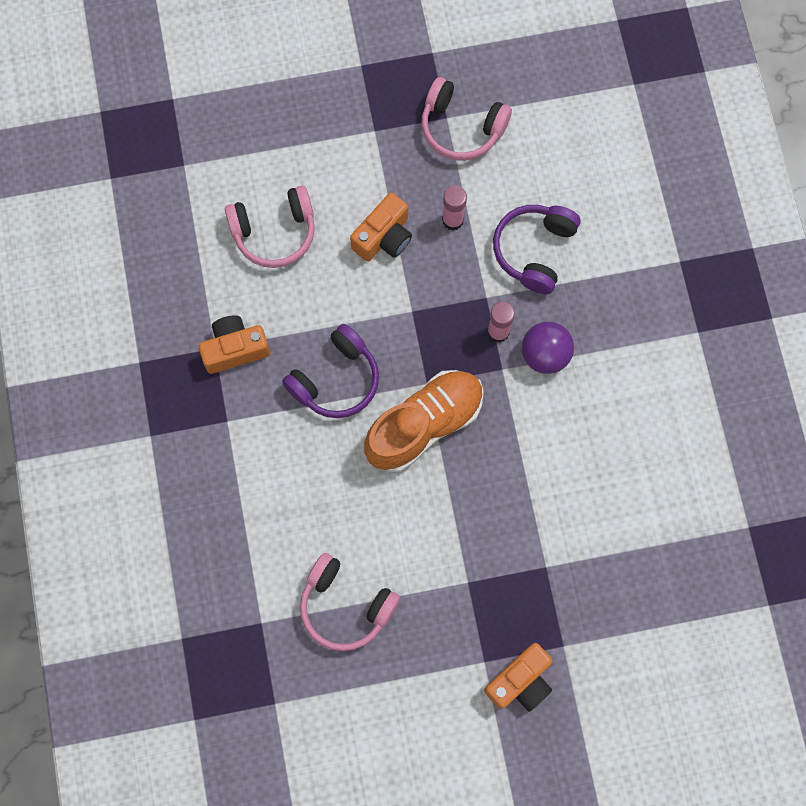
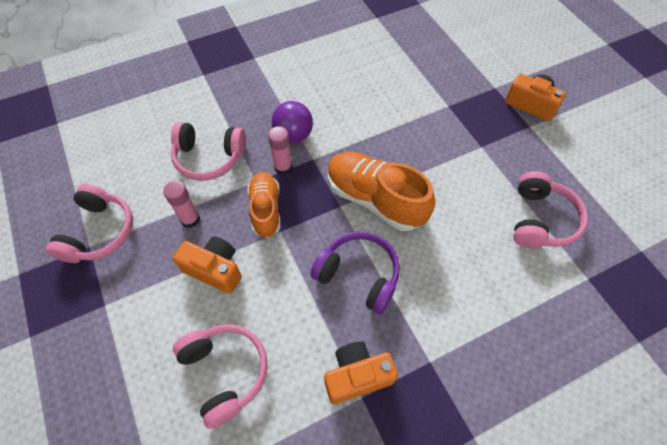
camera: 105 degrees left, 15 degrees down
(235, 349) = (357, 376): orange camera -> orange camera turned 105 degrees clockwise
(443, 301) = (265, 210): none -> orange shoe
(534, 250) = (209, 158): purple headphones -> pink headphones

